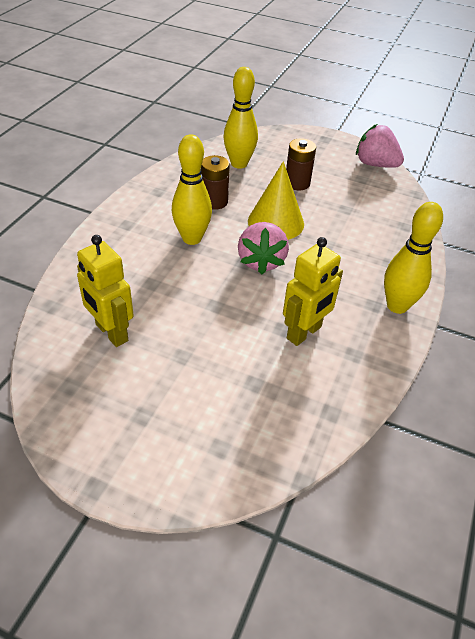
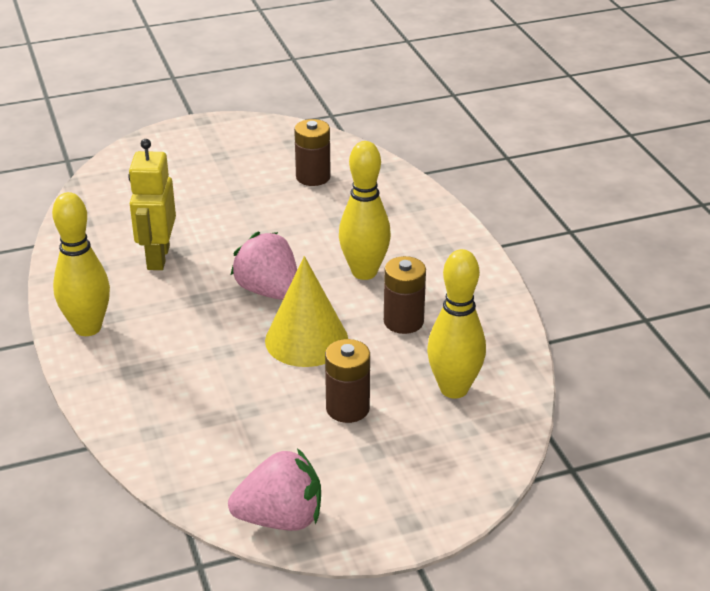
camera: 140 degrees right, 10 degrees down
(111, 333) = (313, 177): yellow robot -> brown battery

